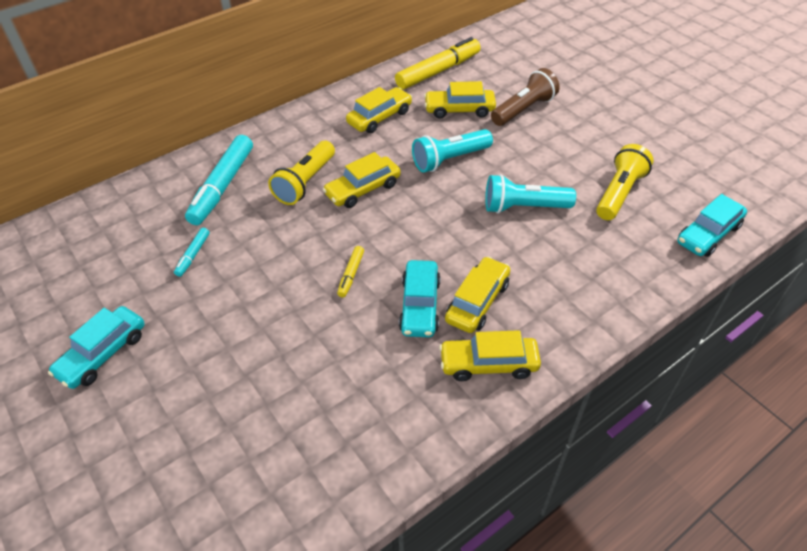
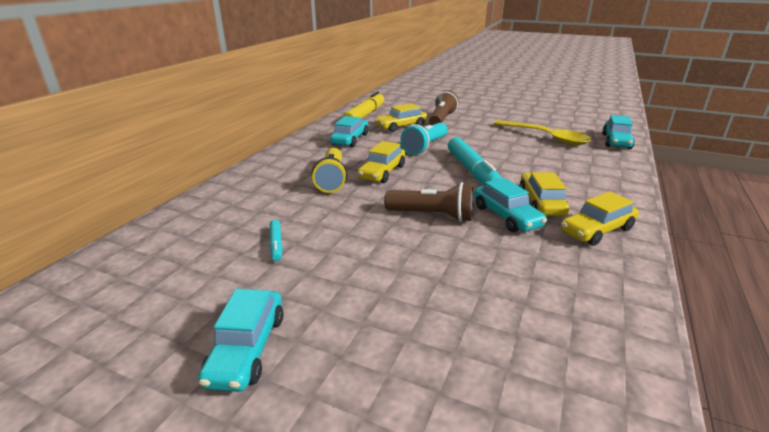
camera: 30 degrees left, 20 degrees down
(222, 186) = (259, 198): turquoise marker -> turquoise marker (472, 171)
(351, 274) = (432, 216): yellow marker -> brown flashlight
(379, 117) = (350, 139): yellow car -> turquoise car
(523, 207) = (502, 155): turquoise flashlight -> none
(619, 193) = (546, 137): yellow flashlight -> yellow spoon

